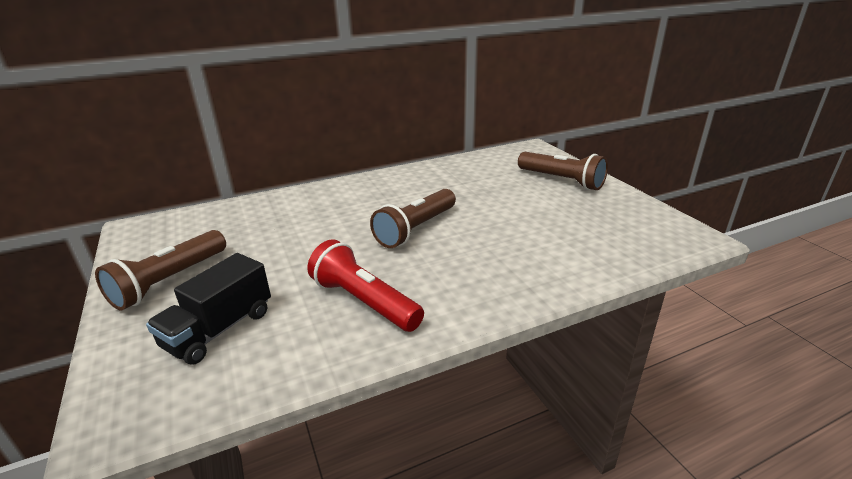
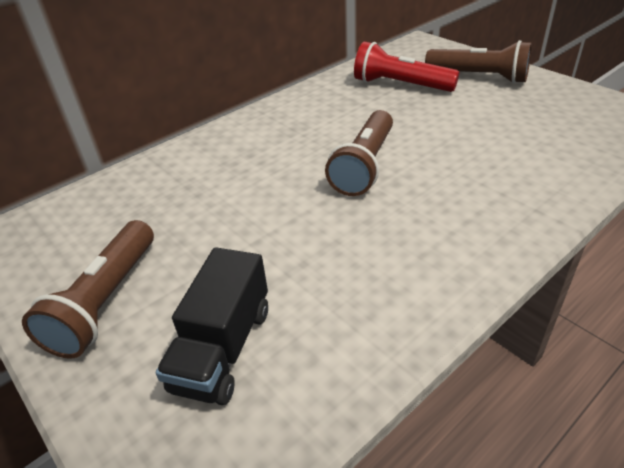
camera: 15 degrees left, 10 degrees up
(364, 302) = (372, 269): red flashlight -> red flashlight (400, 85)

